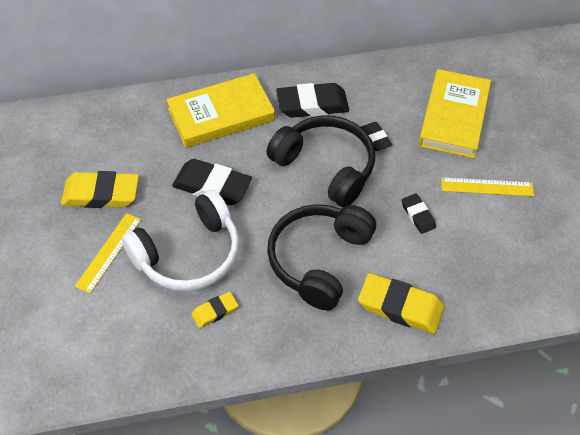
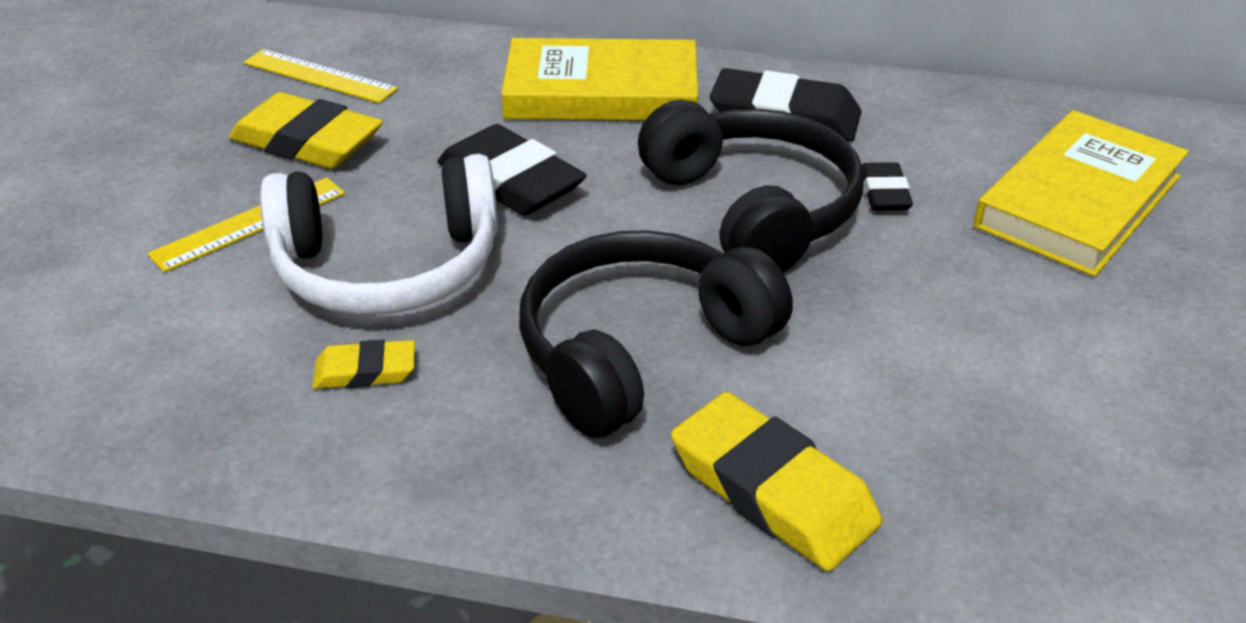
camera: 25 degrees right, 15 degrees down
(418, 215) = (909, 338): black eraser -> none
(487, 187) = (1103, 333): yellow ruler -> yellow ruler (319, 76)

